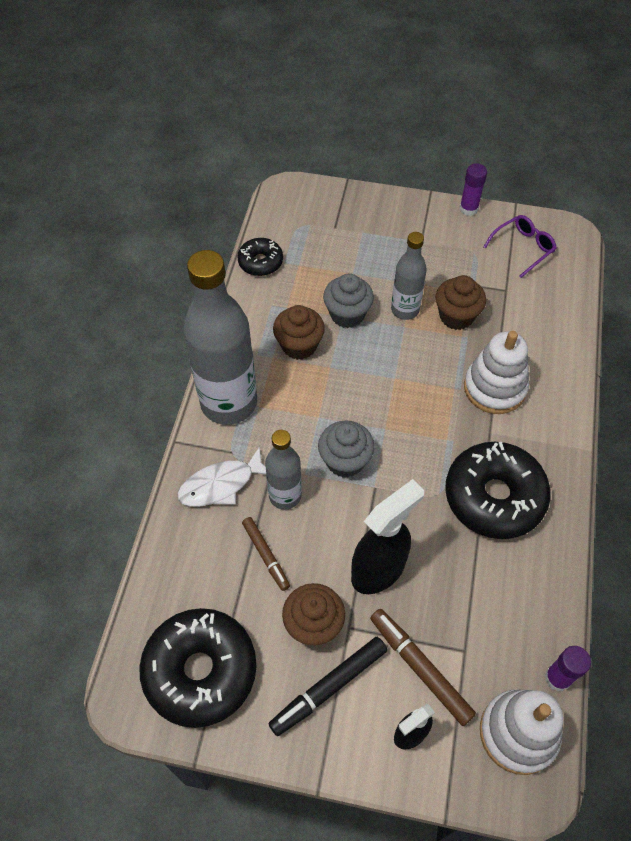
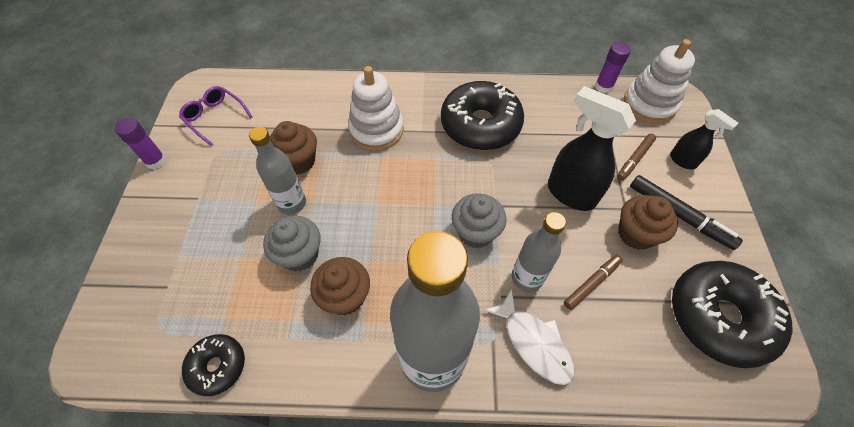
camera: 100 degrees left, 0 degrees up
(420, 668) = (634, 159): brown marker -> brown marker, size x0.66

